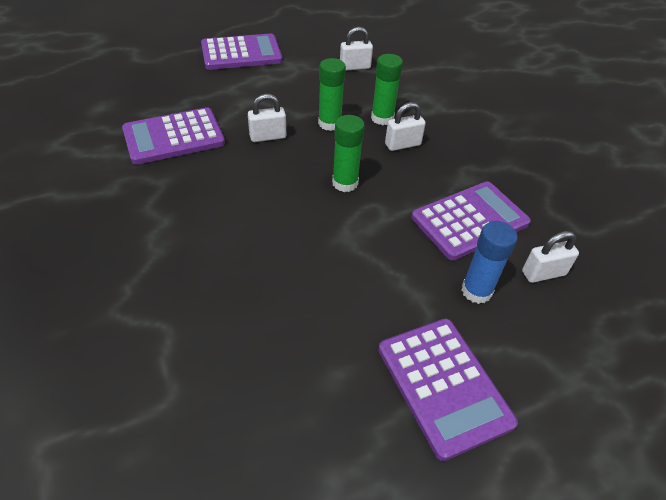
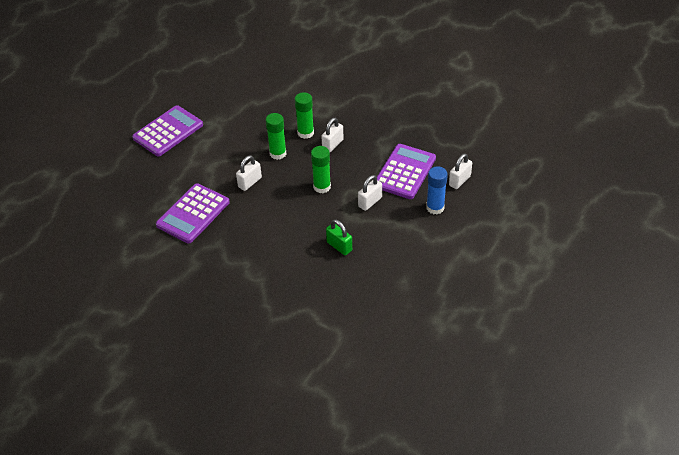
camera: 30 degrees left, 0 degrees up
(295, 267) = (339, 246): none -> green padlock
(355, 67) = (254, 103): white padlock -> white padlock (370, 202)
(443, 385) = (452, 258): purple calculator -> none

